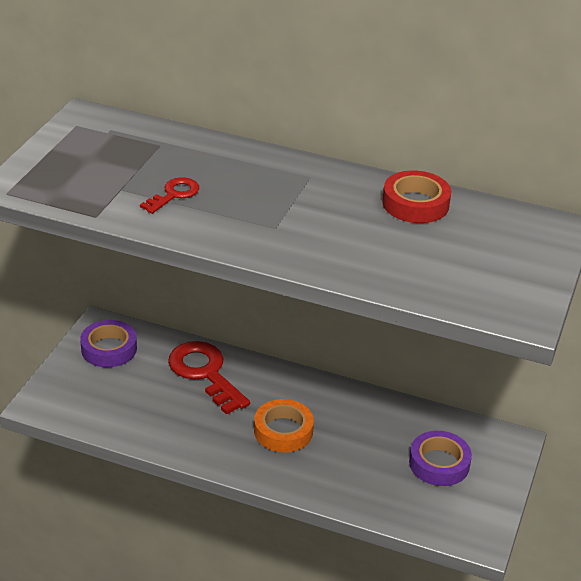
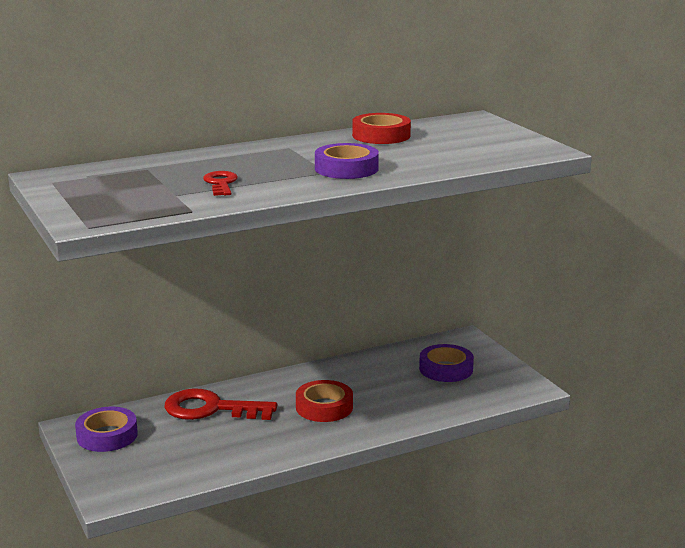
camera: 45 degrees left, 15 degrees down
(283, 431) = (324, 407): orange tape -> red tape
(297, 232) = (346, 168): none -> purple tape

